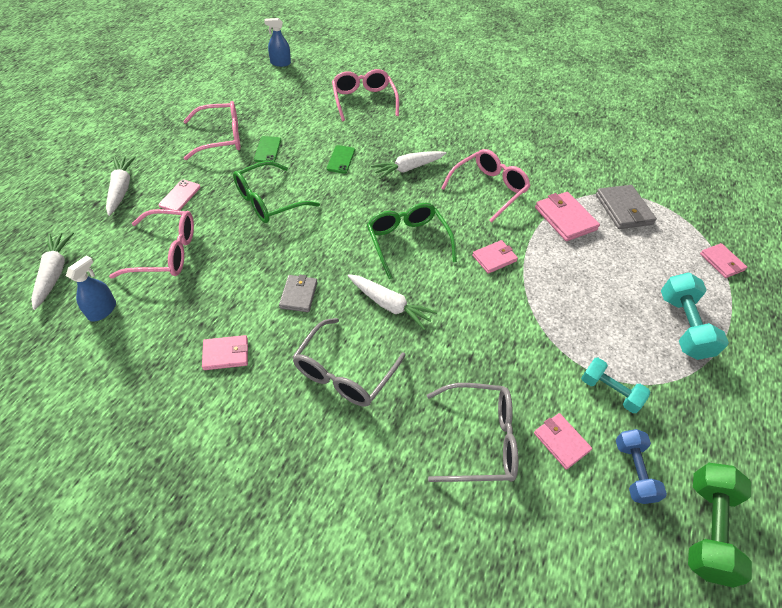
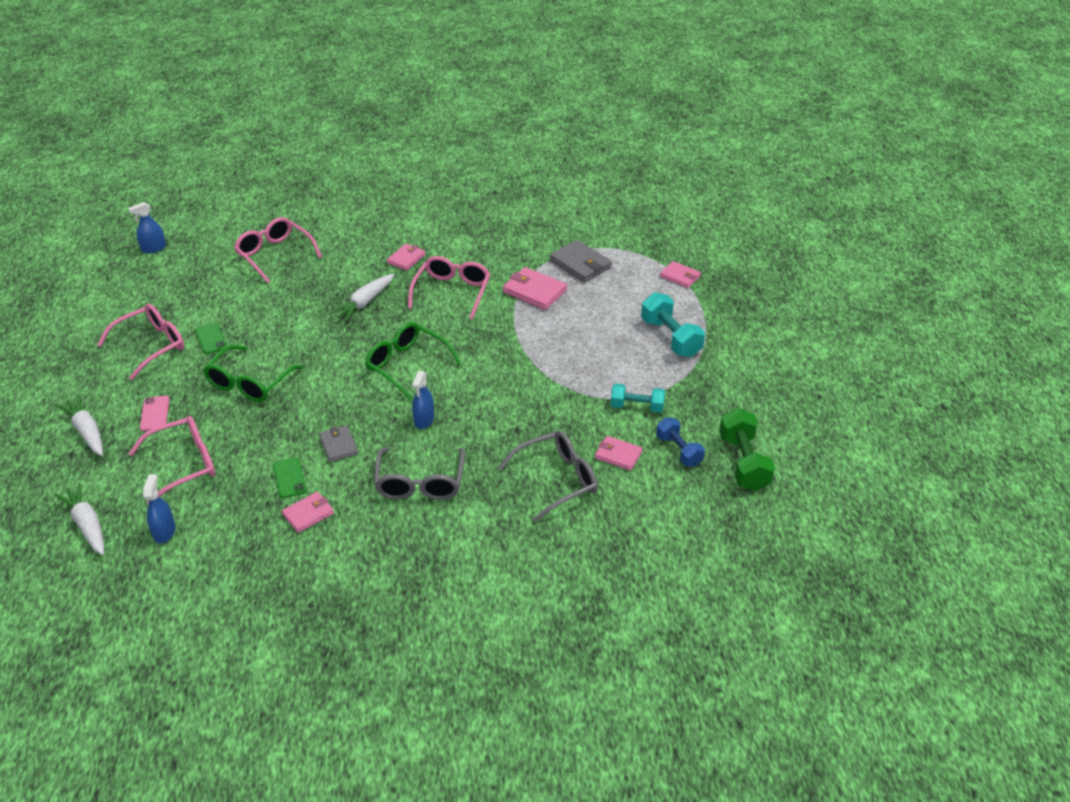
camera: 25 degrees left, 10 degrees down
(341, 159) = (293, 319): green phone -> green phone (289, 478)
(389, 305) = (424, 420): white carrot -> blue spray bottle
(494, 258) = (491, 348): pink wallet -> pink wallet (406, 259)

